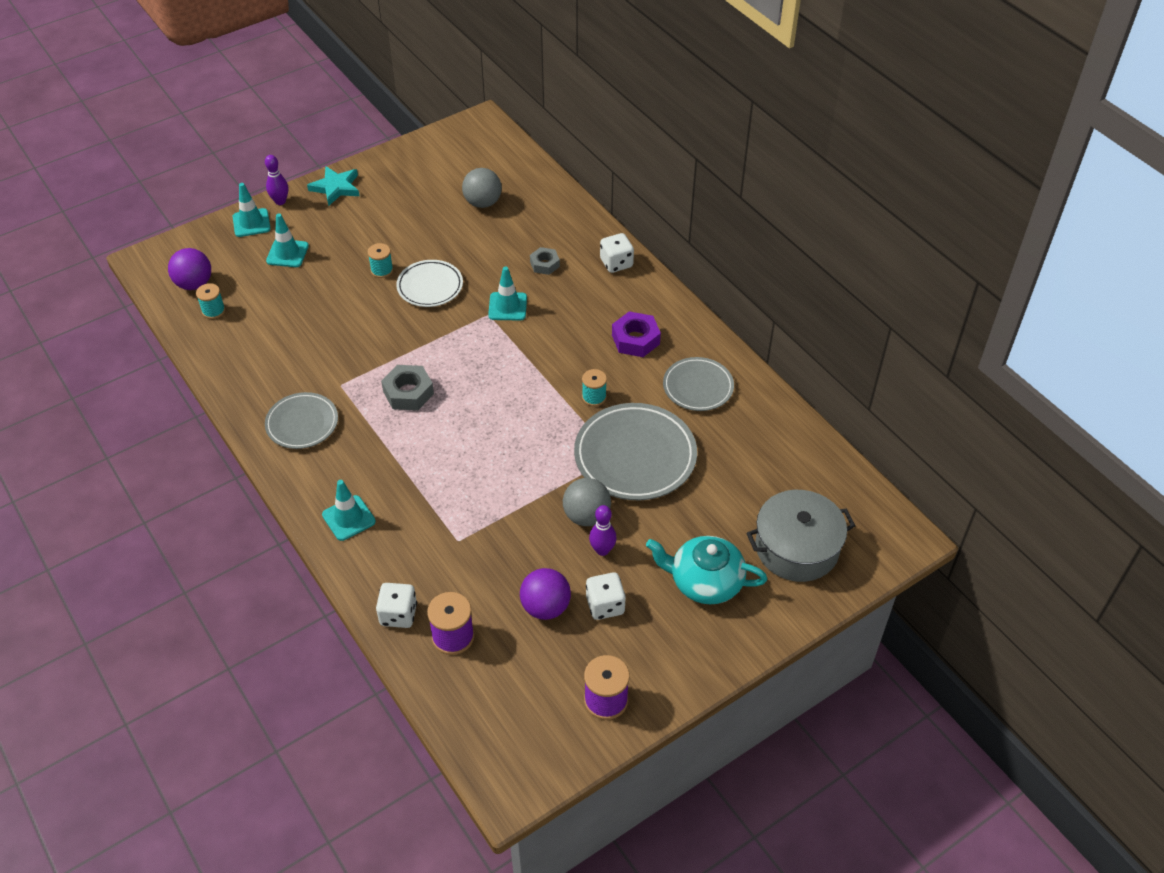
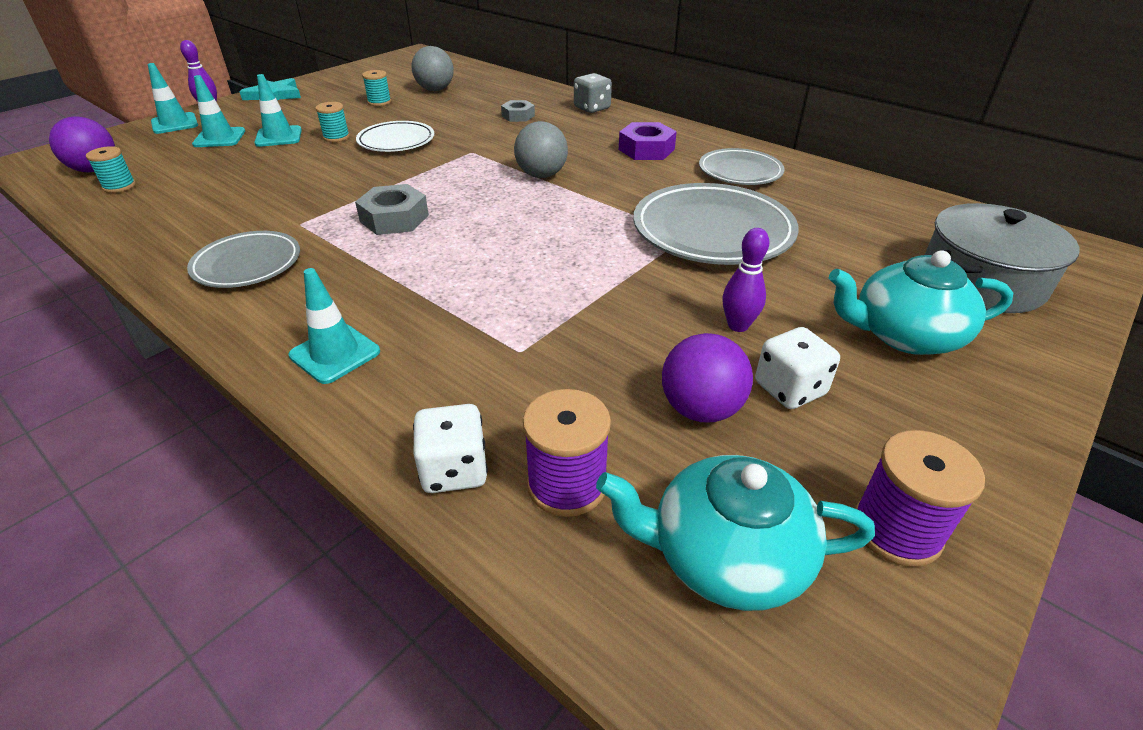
camera: 15 degrees left, 10 degrees down
(507, 306) = (491, 144): turquoise traffic cone -> turquoise traffic cone (278, 137)
(514, 692) = (725, 556): none -> turquoise teapot
(586, 516) = (691, 294): grey ball -> grey ball (541, 175)
(594, 397) = (629, 193): turquoise spool -> turquoise spool (379, 102)
(616, 263) = (592, 108): white dice -> grey dice

